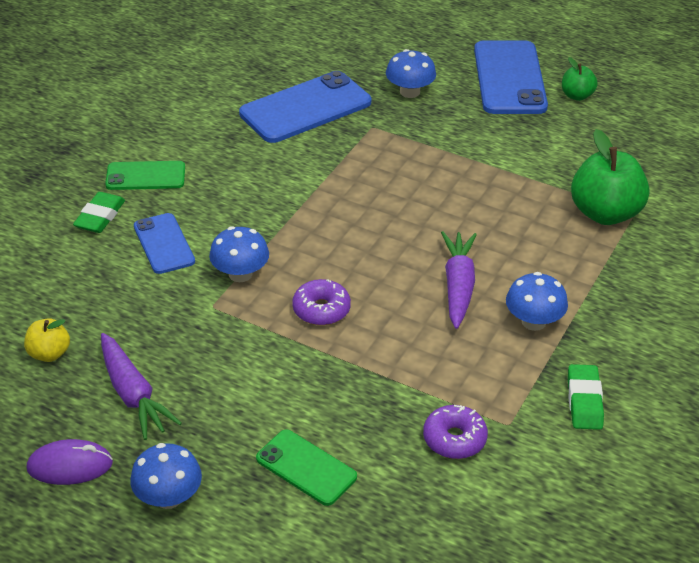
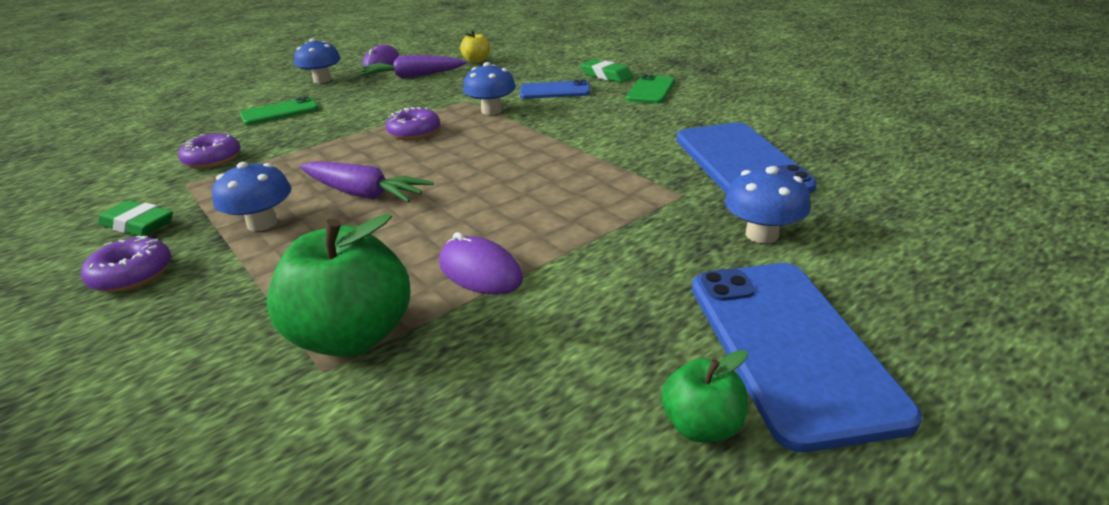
camera: 115 degrees right, 10 degrees down
(509, 78) = (789, 346): blue phone -> blue phone turned 60 degrees clockwise
(517, 187) = (480, 271): none -> purple mouse
(634, 350) = (132, 275): none -> purple donut

